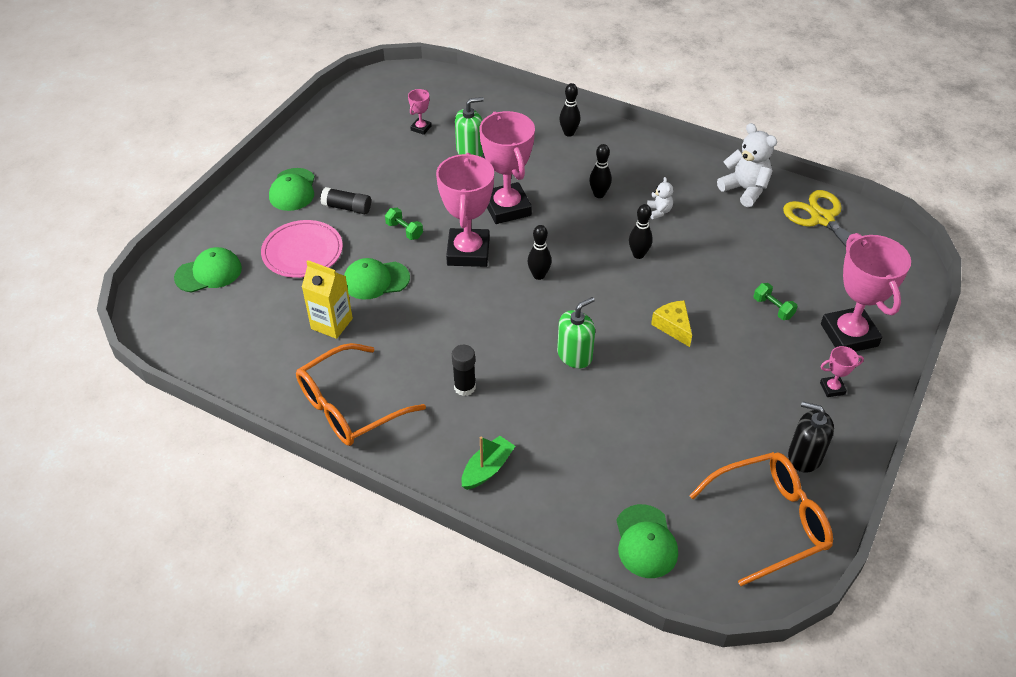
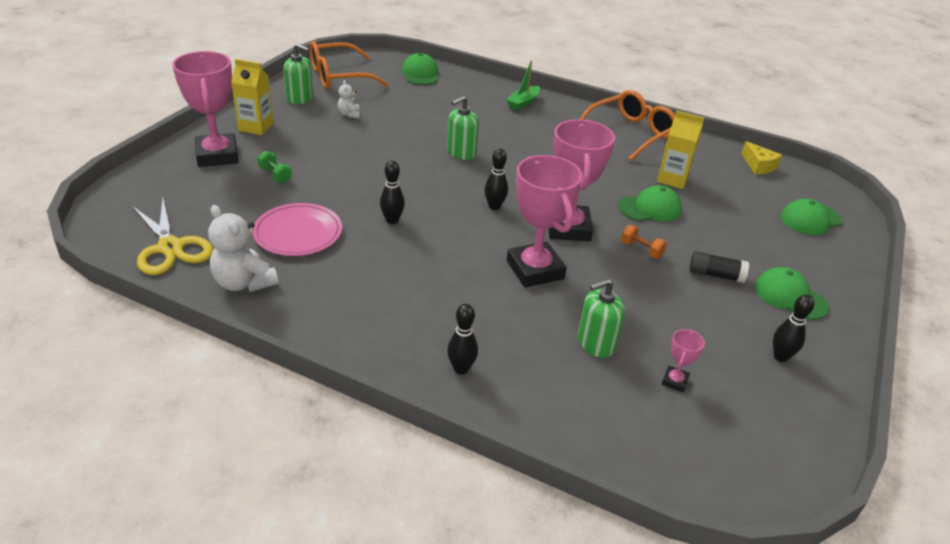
camera: 175 degrees right, 10 degrees down
(292, 190) = (790, 297): green cap -> green cap turned 45 degrees counterclockwise
(302, 252) = (735, 233): pink plate -> pink plate (298, 233)
(404, 230) = (641, 250): green dumbbell -> orange dumbbell
(464, 387) = (548, 139): black glue stick -> none
(599, 194) = (426, 282): black bowling pin -> black bowling pin (780, 356)
(659, 211) = (359, 261): white teddy bear -> white teddy bear (349, 114)
(673, 326) = (373, 166): yellow cheese -> yellow cheese (758, 166)
(804, 456) = (300, 98): black soap dispenser -> green soap dispenser
(832, 388) = (256, 127): pink trophy -> yellow carton

